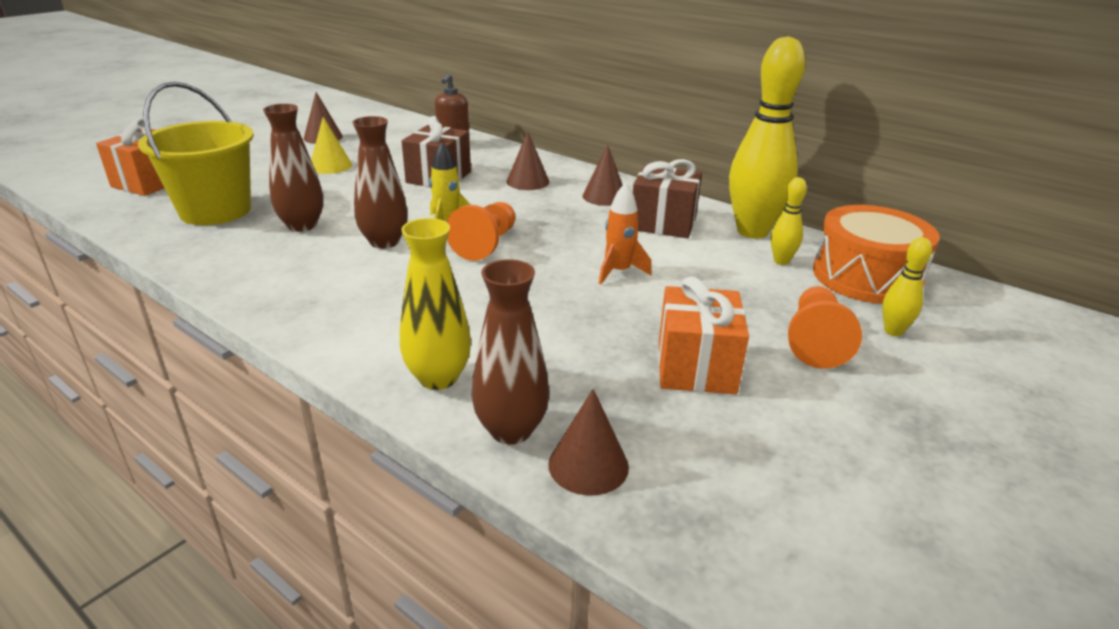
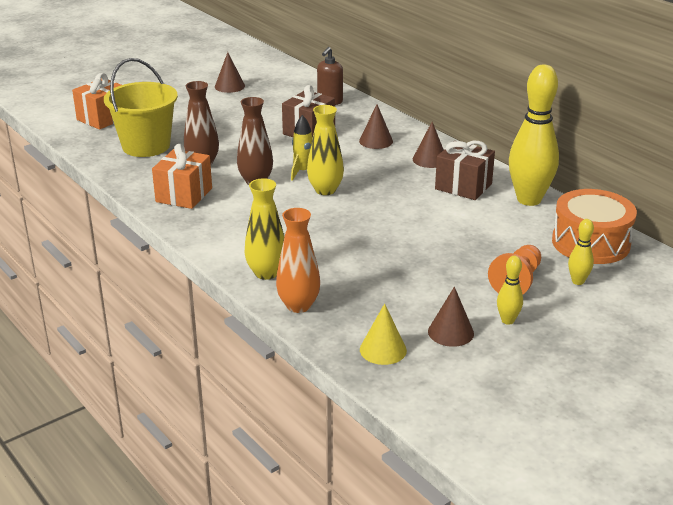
camera: 15 degrees right, 0 degrees up
(330, 166) = (230, 114): yellow cone -> yellow cone (383, 350)
(486, 244) = (325, 190): orange pawn -> yellow vase
(511, 430) = (298, 305): brown vase -> orange vase
(588, 465) = (334, 328): brown cone -> brown cone (450, 332)
(619, 272) = (410, 220): orange rocket -> none
(696, 367) = (427, 286): orange gift -> orange gift (184, 195)
(781, 261) = (534, 225): yellow bowling pin -> yellow bowling pin (507, 320)

